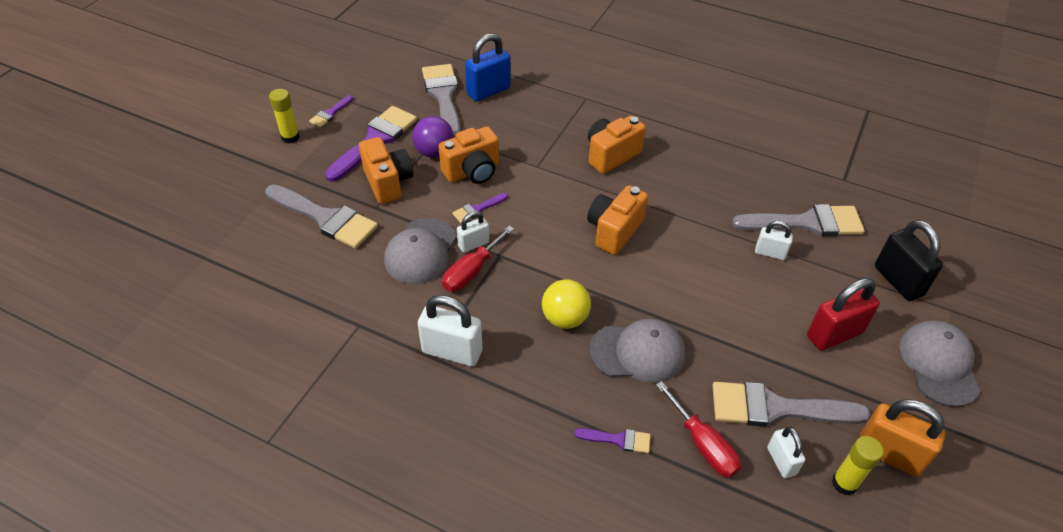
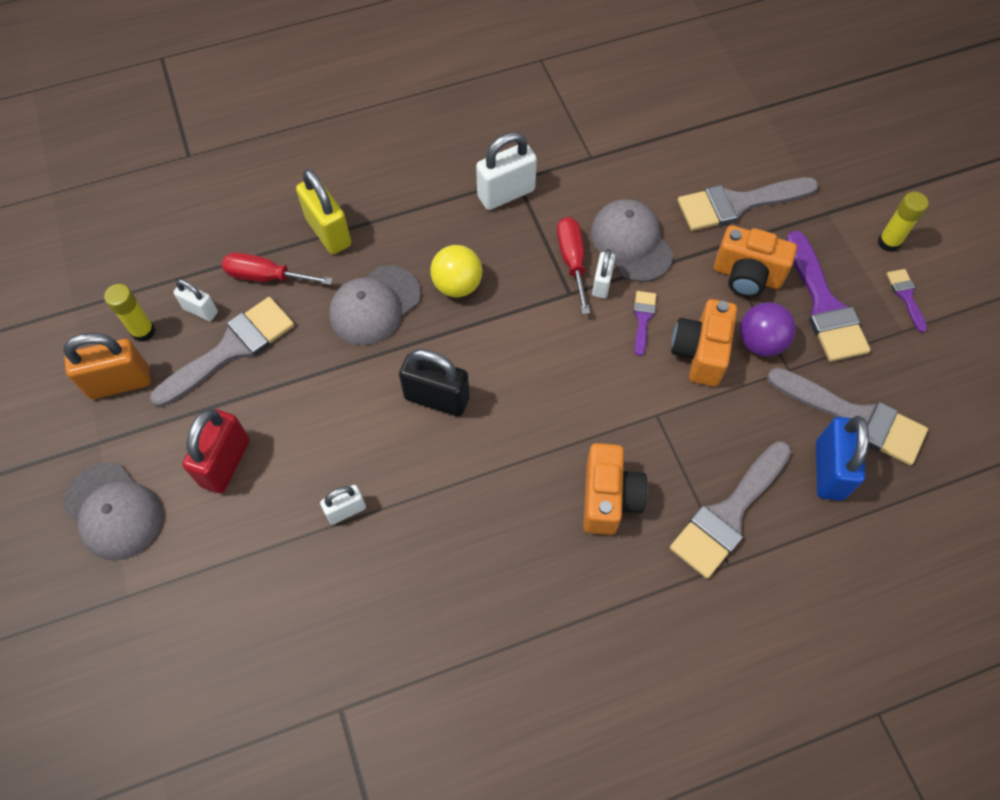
camera: 135 degrees right, 15 degrees up
(614, 231) = (507, 404): orange camera -> none
(618, 440) = (328, 232): purple brush -> yellow padlock
(806, 223) = (338, 588): grey brush -> grey brush (728, 514)
(898, 281) = (198, 589): black padlock -> black padlock (437, 398)

